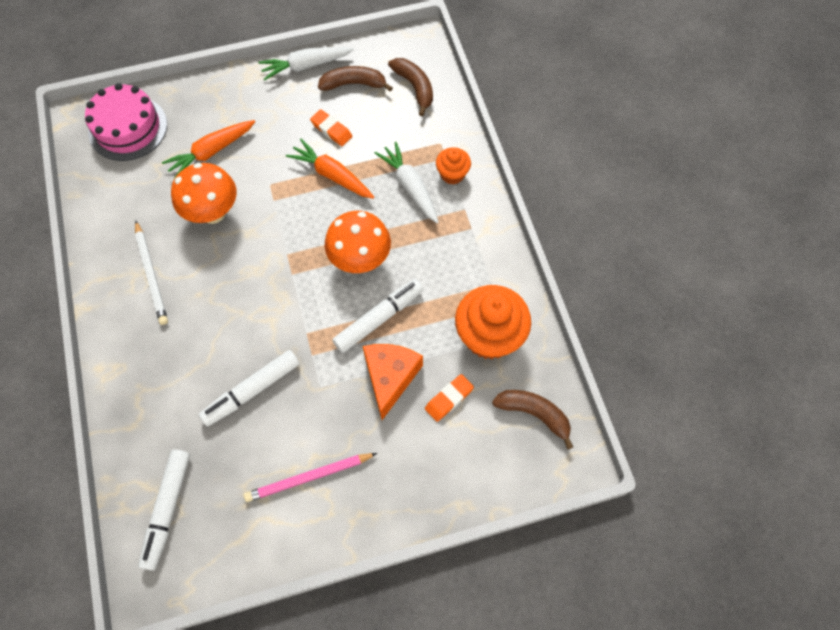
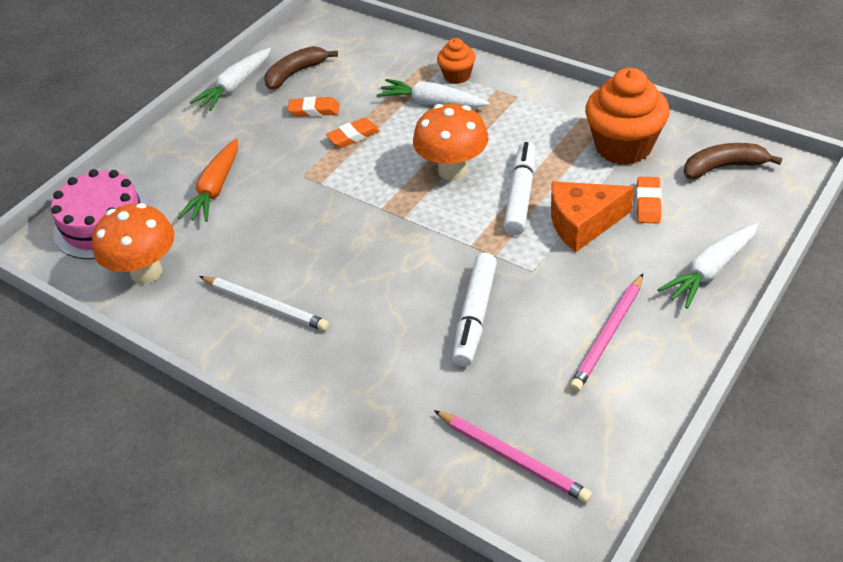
camera: 35 degrees left, 20 degrees down
(167, 509) = (512, 457): white marker -> pink pencil
(213, 213) = (272, 226): orange mushroom -> orange mushroom (146, 272)
(332, 175) = (353, 136): orange carrot -> orange eraser
(390, 377) = (582, 223): orange cheese -> orange cheese turned 75 degrees counterclockwise
(415, 87) = (353, 46): brown banana -> none
(423, 489) = (710, 271): none -> white carrot

